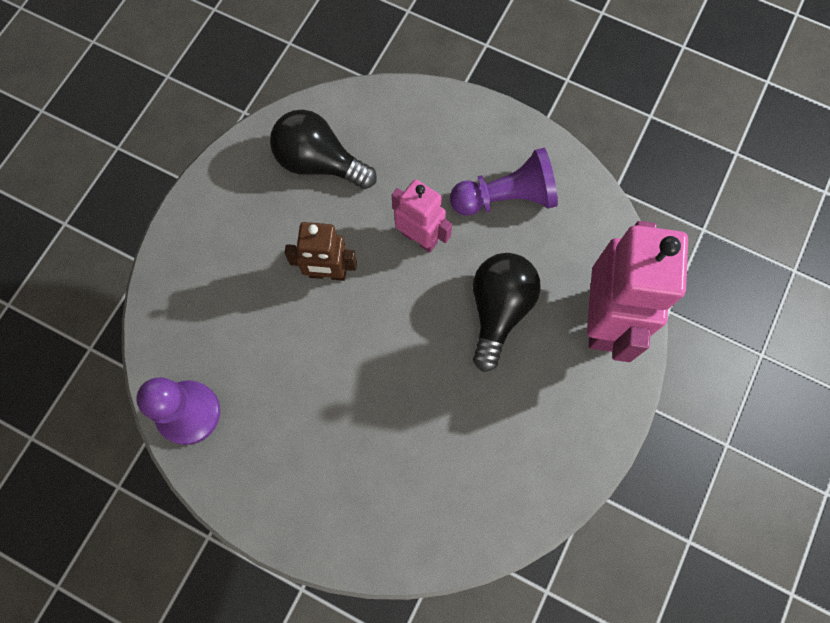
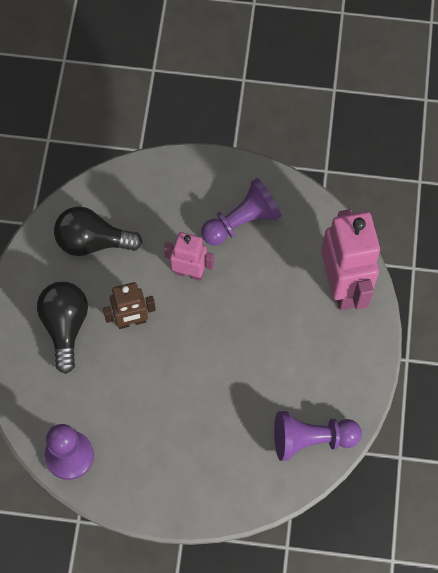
camera: 20 degrees left, 5 degrees down
(494, 503) = (311, 439): none -> purple pawn
(499, 310) = (266, 305): black light bulb -> black light bulb (65, 326)

